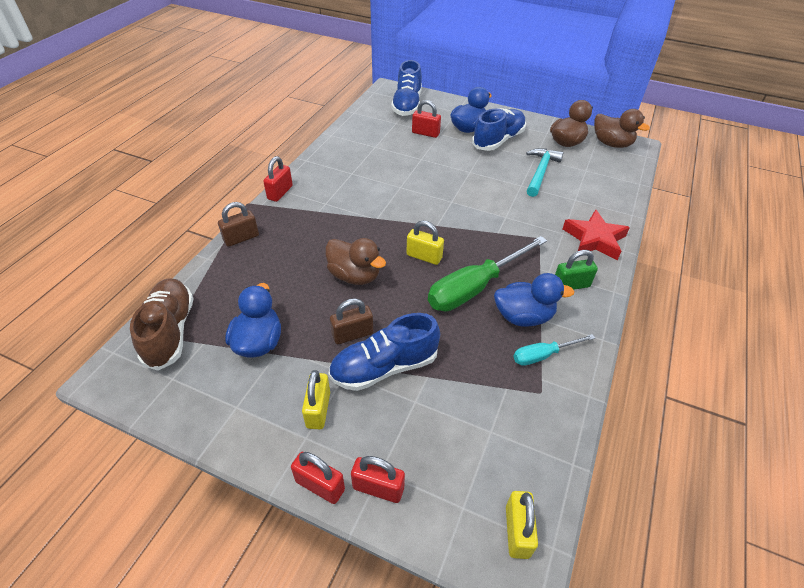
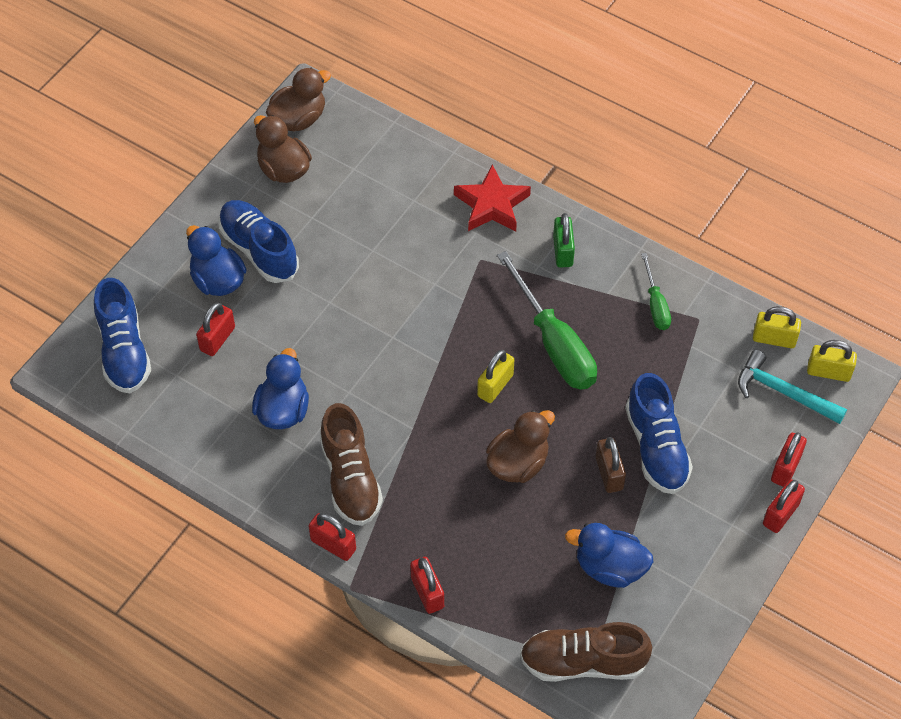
camera: 80 degrees left, 10 degrees up
(241, 238) = (427, 592): brown padlock -> red padlock
(318, 410) = (702, 512): yellow padlock -> yellow padlock (774, 339)
(331, 194) = (350, 479): none -> brown shoe
(407, 105) = (124, 351): blue shoe -> blue shoe turned 60 degrees clockwise
(523, 316) = (603, 308): blue duck -> blue duck (283, 410)
(540, 172) = (348, 220): turquoise hammer -> turquoise hammer (783, 392)
(543, 355) = (655, 304): turquoise screwdriver -> green screwdriver

